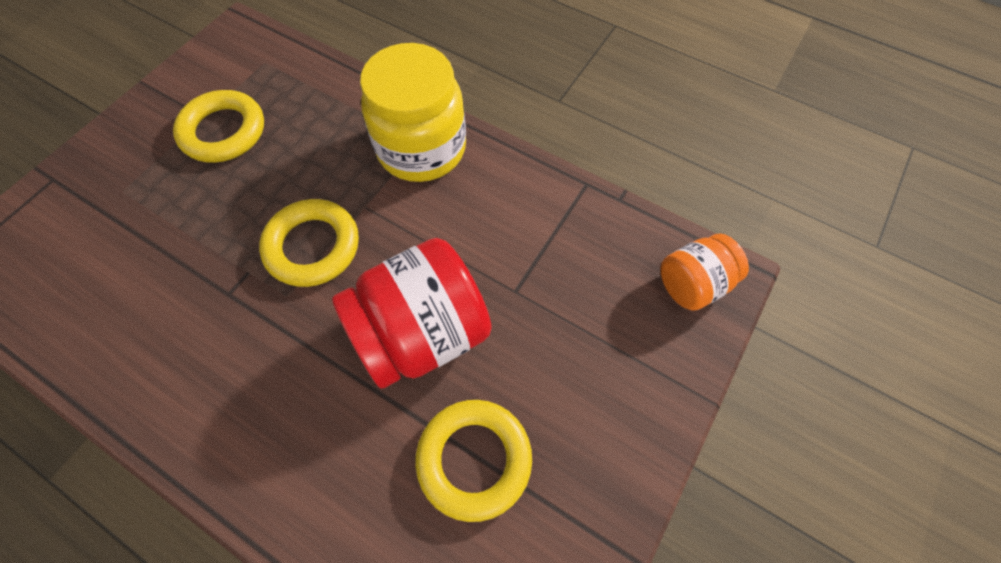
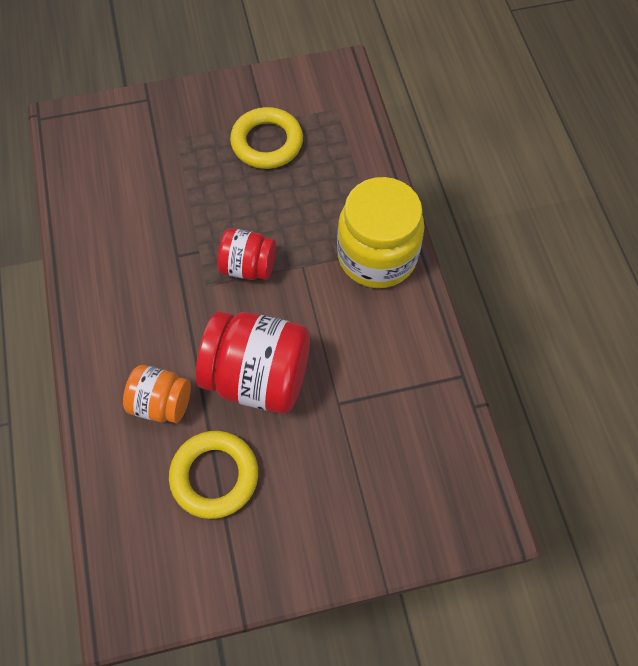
camera: 45 degrees right, 0 degrees up
(312, 246) = (248, 266): yellow ring -> red jar
(693, 284) = (459, 506): orange jar -> orange jar (161, 403)

